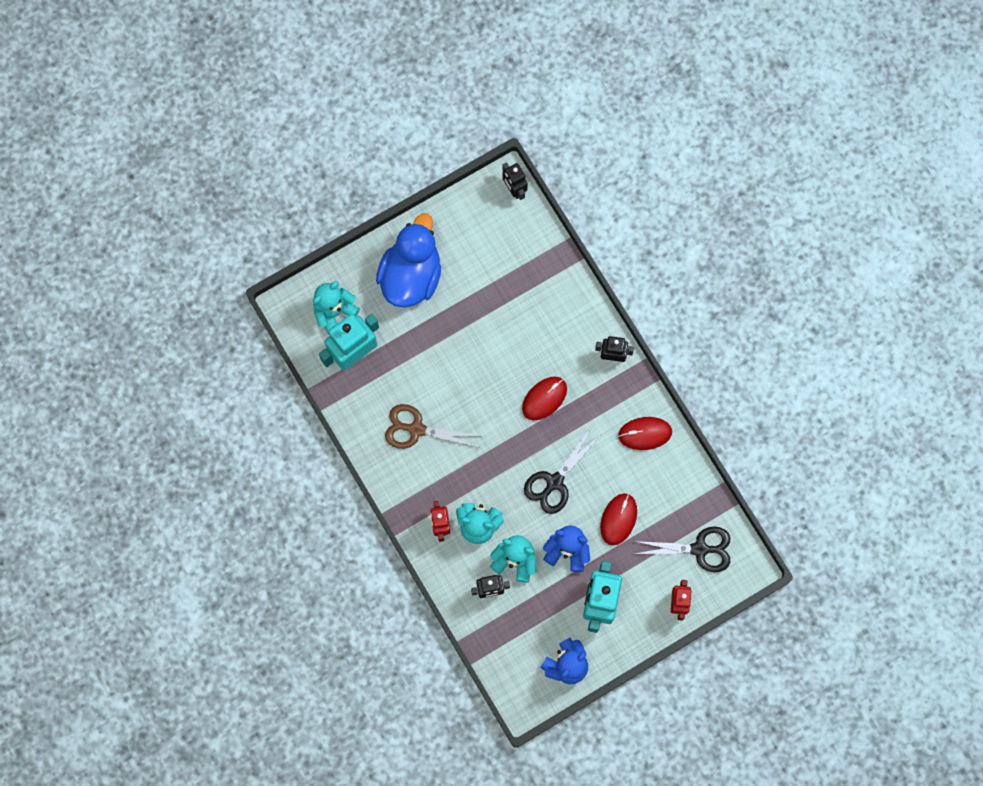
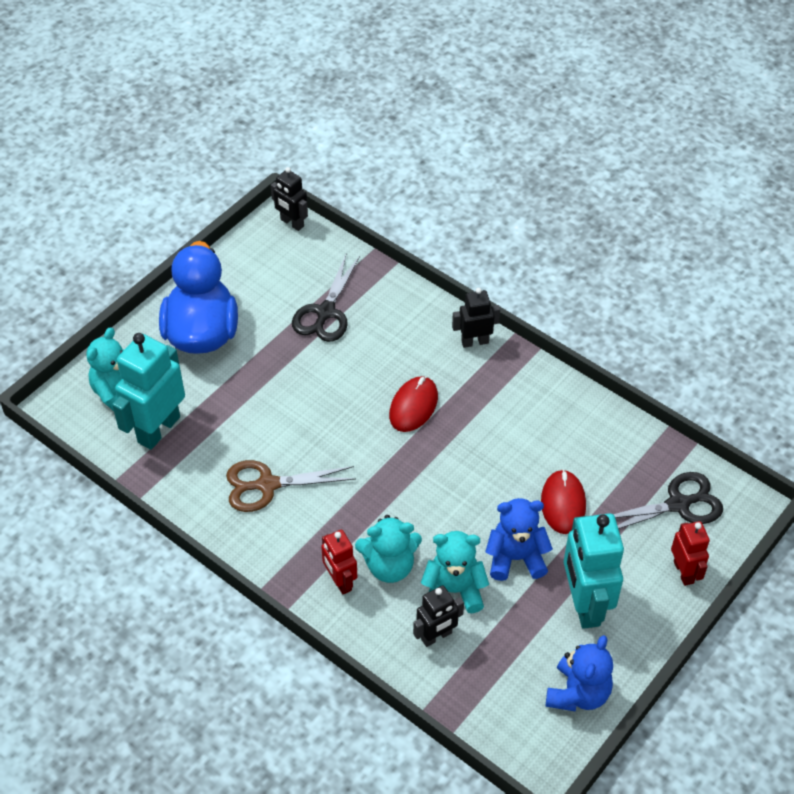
camera: 20 degrees left, 25 degrees down
(554, 482) = (465, 488): black scissors -> black scissors (325, 312)
(645, 433) = (550, 405): red mouse -> none

